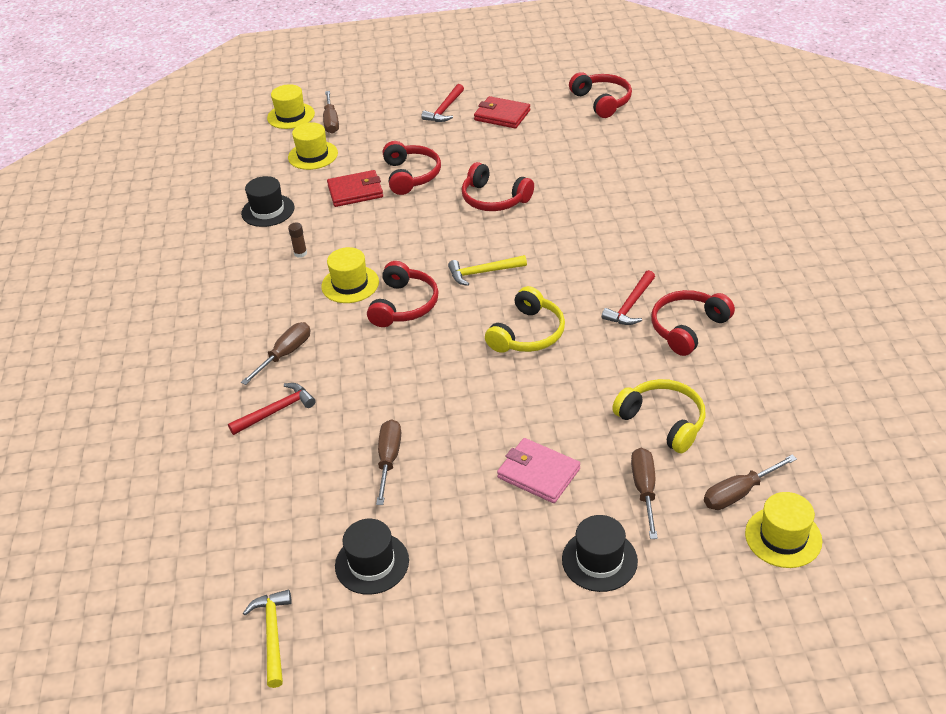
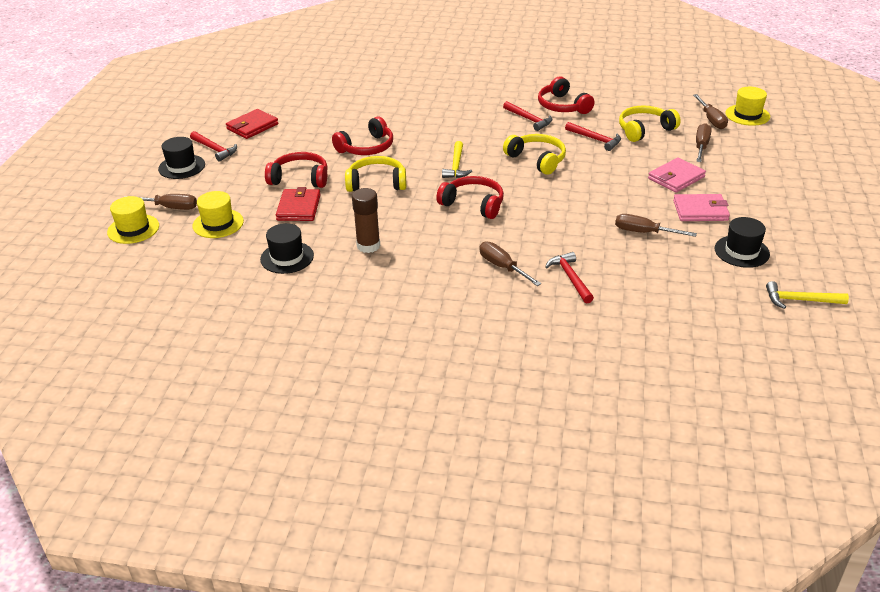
camera: 75 degrees left, 5 degrees down
(300, 253) = (368, 246): brown glue stick -> brown glue stick, size x1.91
(350, 284) = (430, 225): yellow hat -> none
(422, 226) = (376, 183): none -> yellow headphones
(460, 509) = (700, 210): none -> pink wallet
(599, 560) = (754, 170): black hat -> black hat (182, 167)
(602, 101) = (277, 85): red headphones -> none
(608, 376) = (595, 139): none -> red hammer
(644, 490) = (701, 146): brown screwdriver -> brown screwdriver turned 90 degrees clockwise

